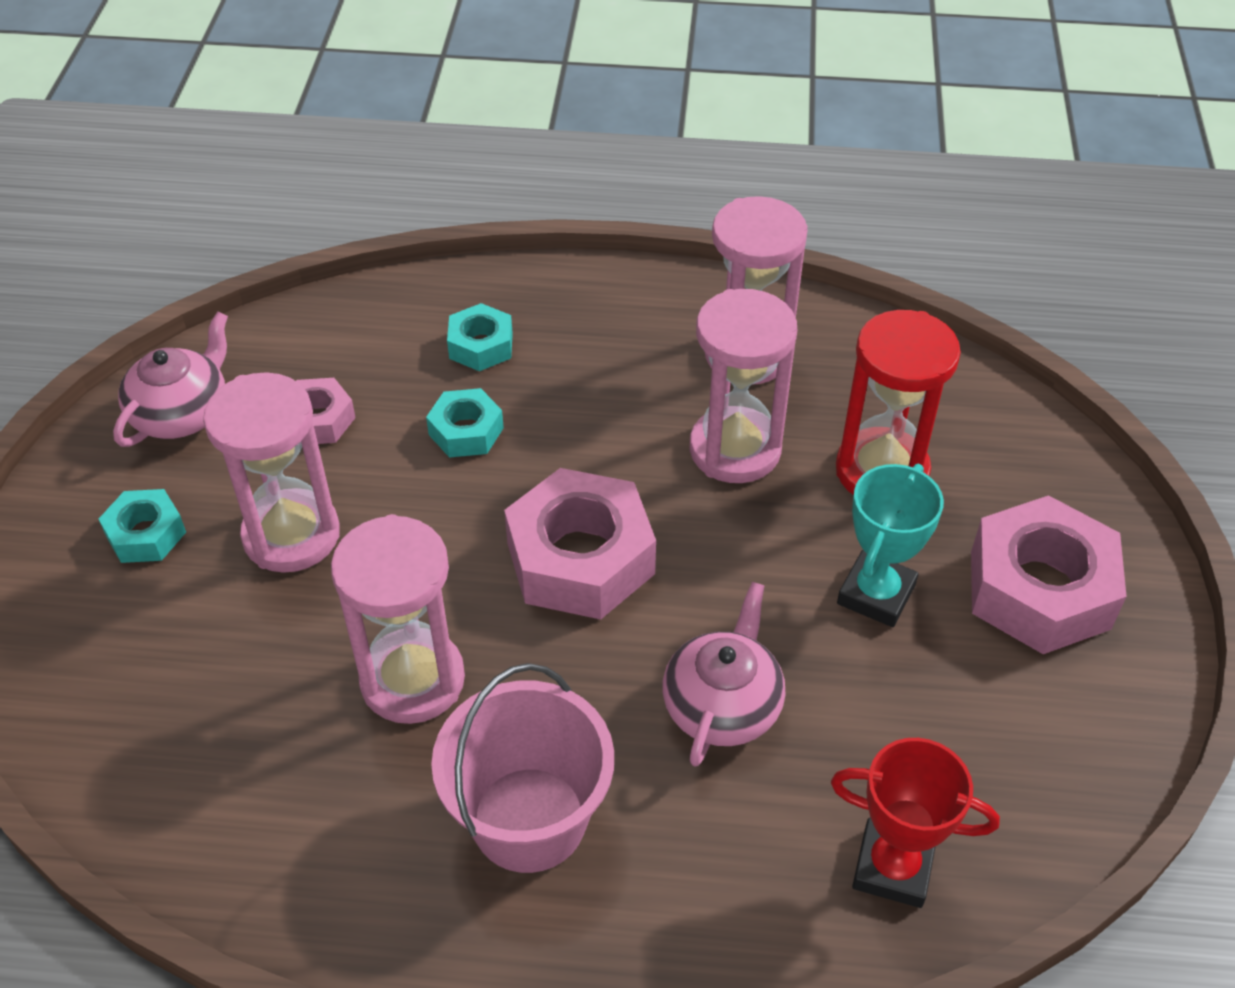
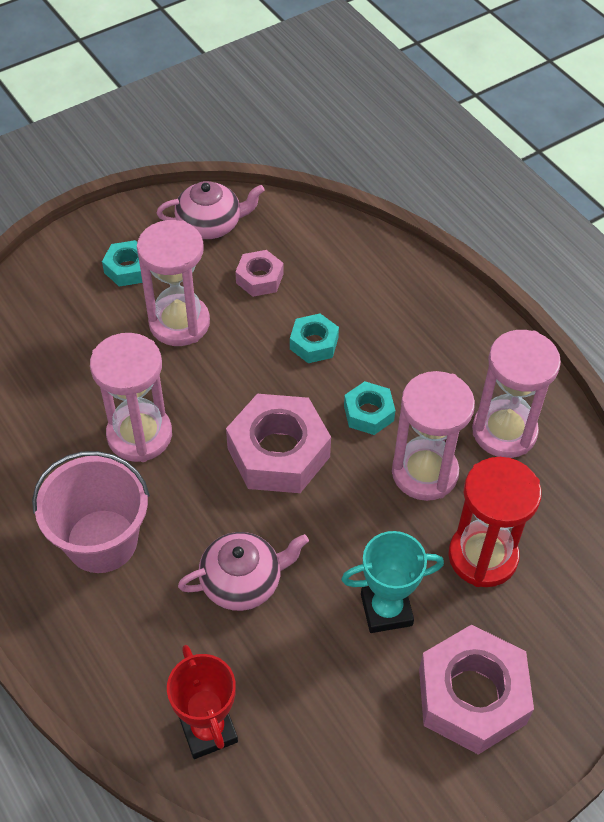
camera: 50 degrees right, 5 degrees up
(481, 346) = (379, 307): turquoise nut -> turquoise nut (368, 413)

